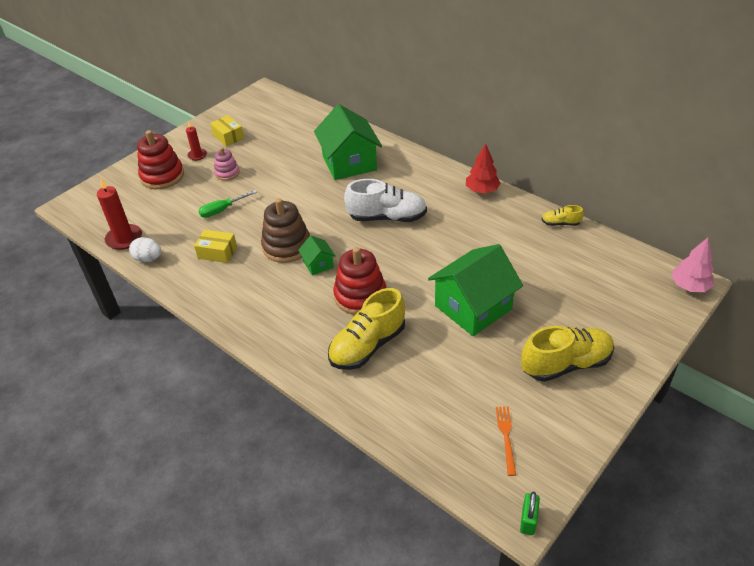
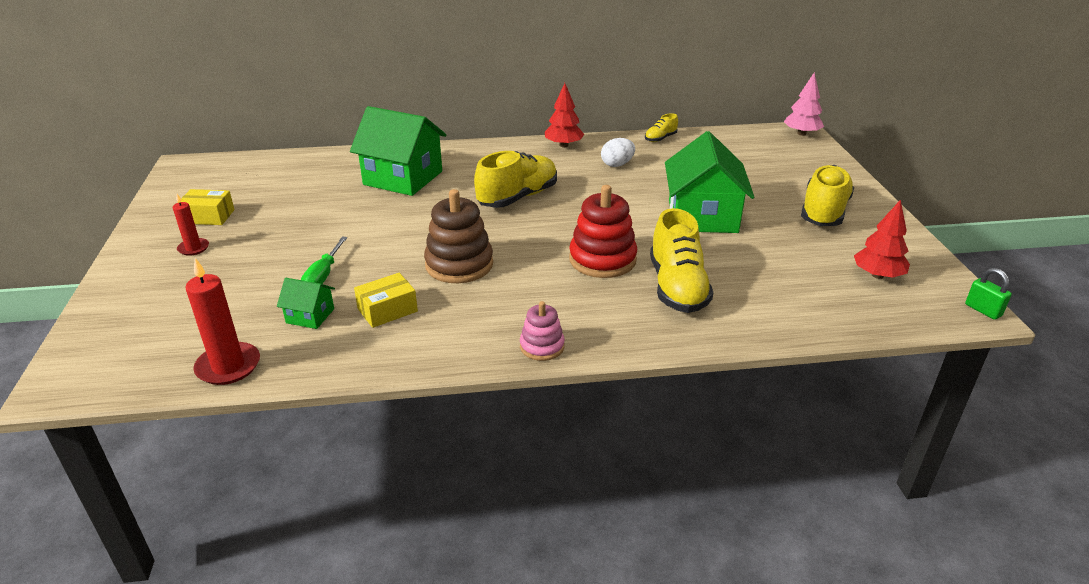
camera: 50 degrees left, 10 degrees down
(148, 259) = (303, 364): white egg -> white egg (617, 164)
(162, 176) = (174, 287): red stacking toy -> none
(227, 173) = (268, 244): pink stacking toy -> pink stacking toy (542, 346)
(318, 264) = (518, 260): green house -> green house (310, 316)
(387, 217) = (518, 197): white shoe -> yellow shoe
(506, 437) = (877, 275): orange fork -> red tree

